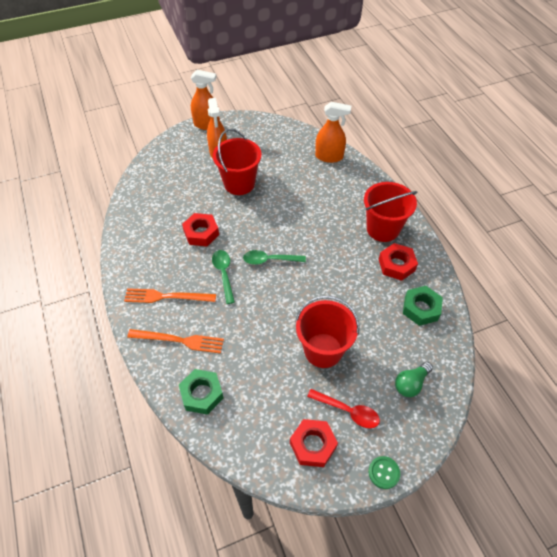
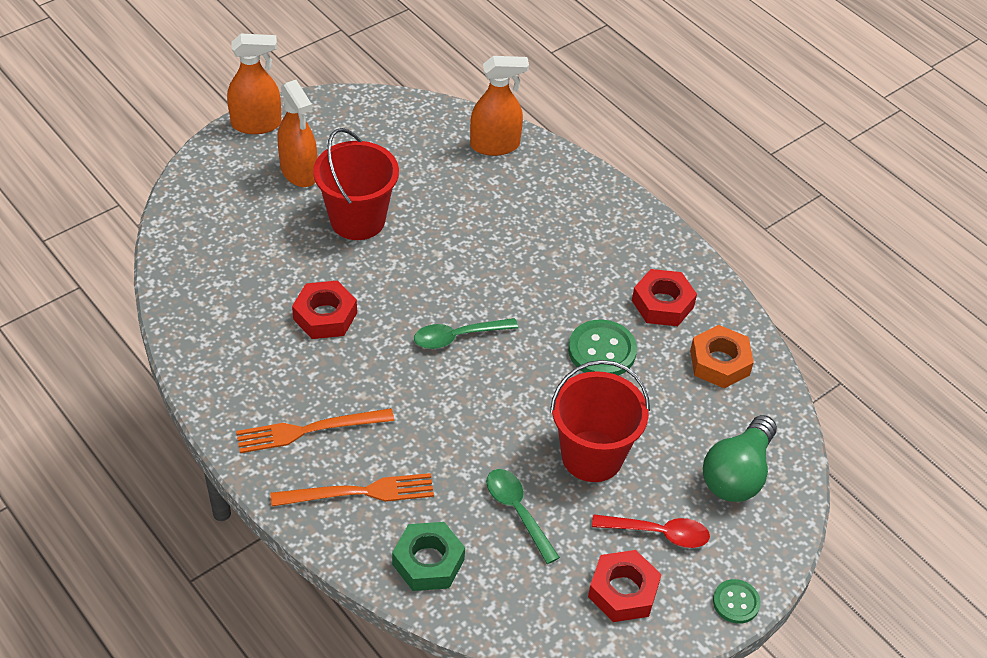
camera: 20 degrees left, 5 degrees down
(224, 274) = (390, 374): green spoon -> green spoon (517, 511)
(350, 286) = (602, 351): none -> green button
(383, 229) = (623, 251): red bucket -> none
(411, 383) = (737, 474): green light bulb -> green light bulb, size x1.54
(421, 308) = (719, 362): green nut -> orange nut

